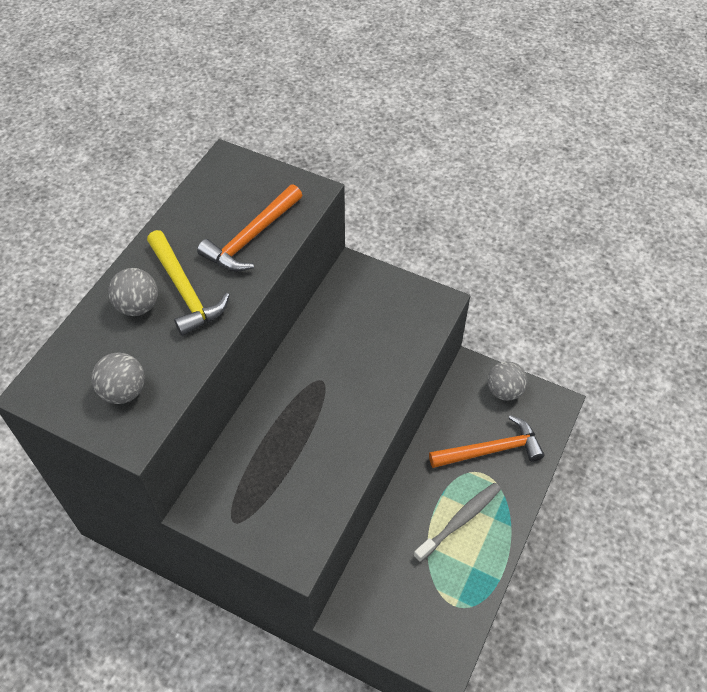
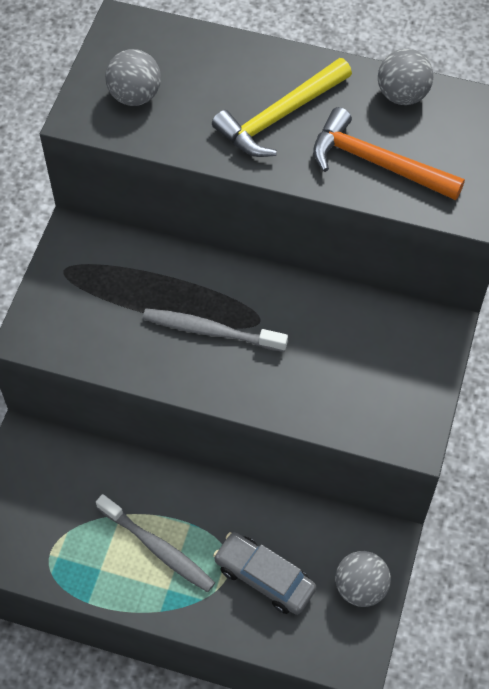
camera: 80 degrees right, 5 degrees up
(138, 306) = (248, 80): grey ball -> grey ball (402, 95)
(323, 415) = (211, 331): none -> grey toothbrush
(491, 450) = (264, 577): orange hammer -> grey car

